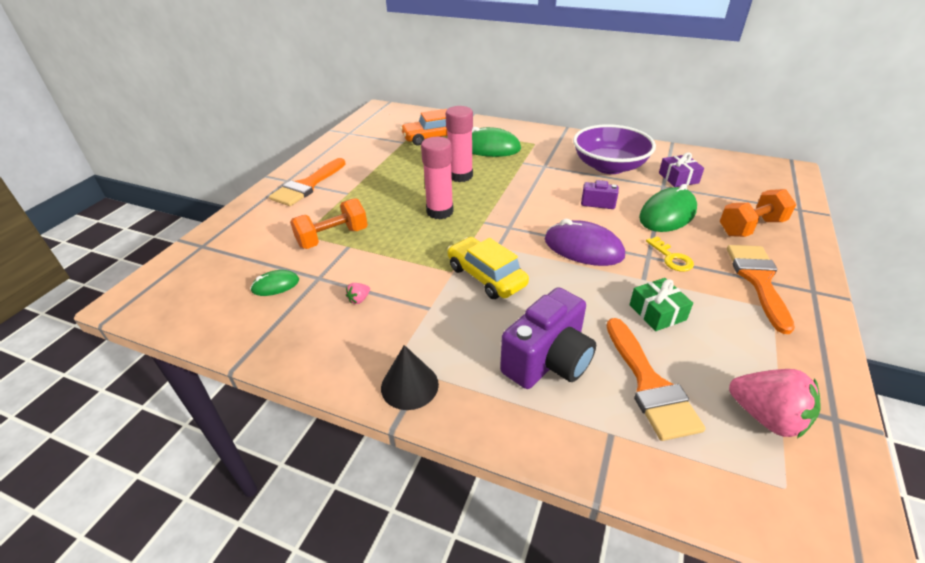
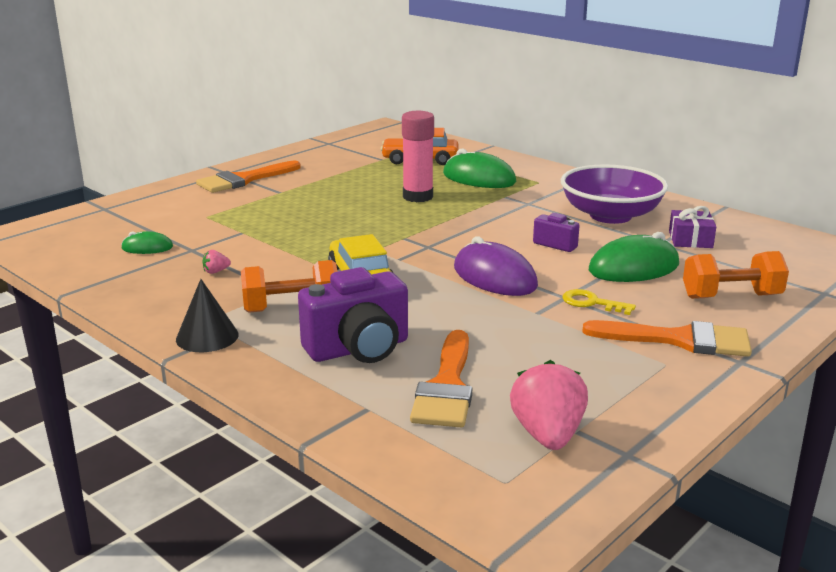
camera: 20 degrees right, 15 degrees down
(333, 238) = (232, 223): orange dumbbell -> orange dumbbell (291, 308)
(440, 211) = (363, 222): pink glue stick -> none
(657, 312) = (520, 340): green gift -> none
(671, 258) = (592, 303): yellow key -> yellow key turned 120 degrees clockwise
(758, 280) = (679, 340): orange brush -> orange brush turned 75 degrees clockwise
(766, 417) = (547, 435): pink strawberry -> pink strawberry turned 150 degrees counterclockwise

